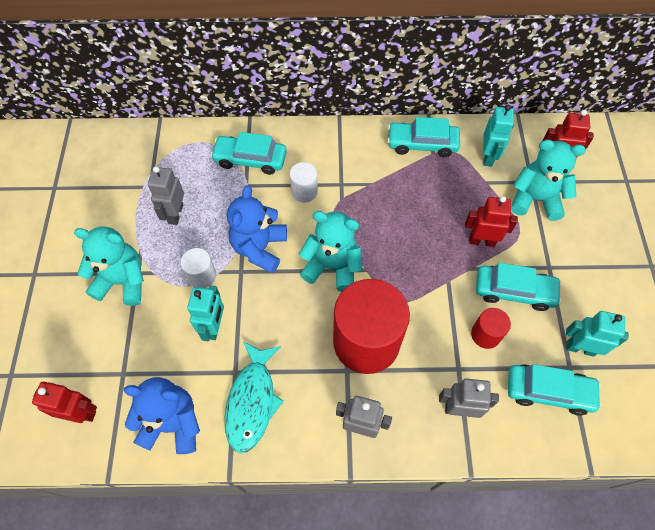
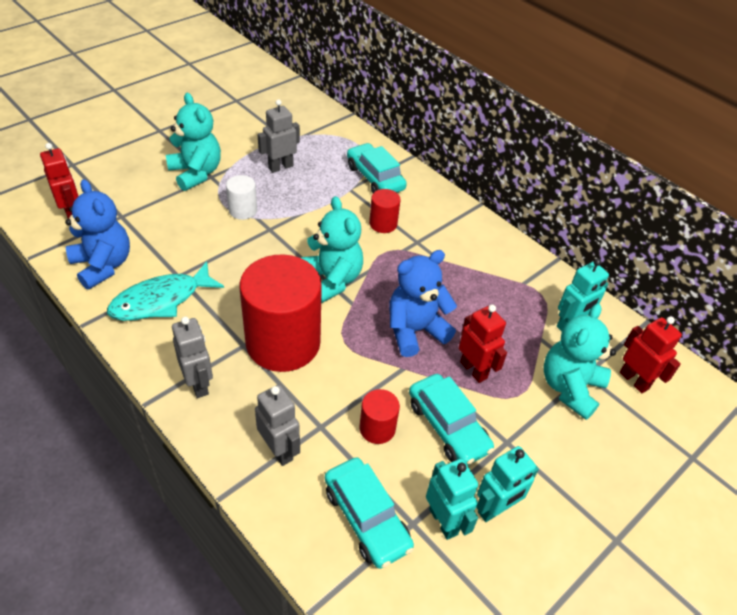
camera: 45 degrees right, 15 degrees down
(214, 327) = (206, 242): turquoise robot -> turquoise robot (495, 509)
(259, 248) = (301, 227): blue teddy bear -> blue teddy bear (415, 330)
(304, 191) = (383, 224): white cylinder -> red cylinder
(422, 144) = (522, 271): turquoise car -> none
(535, 199) = (570, 388): turquoise teddy bear -> turquoise teddy bear turned 120 degrees counterclockwise

